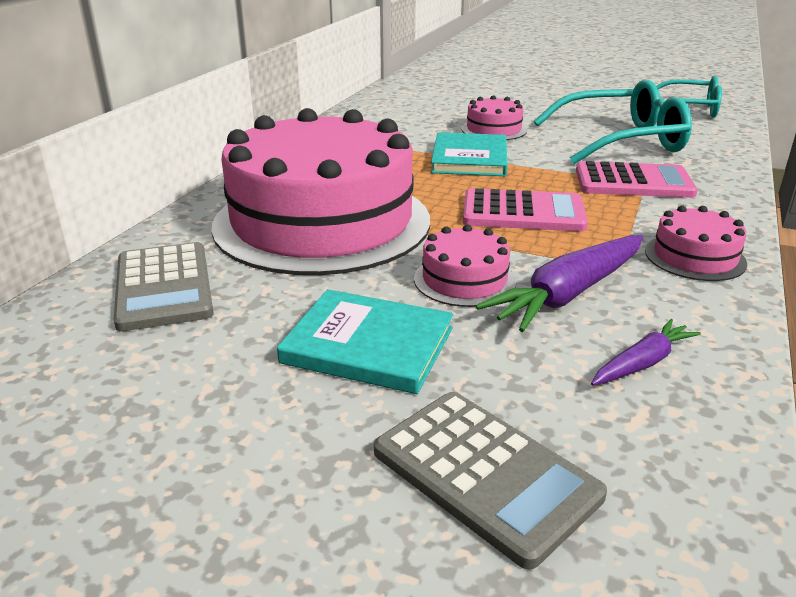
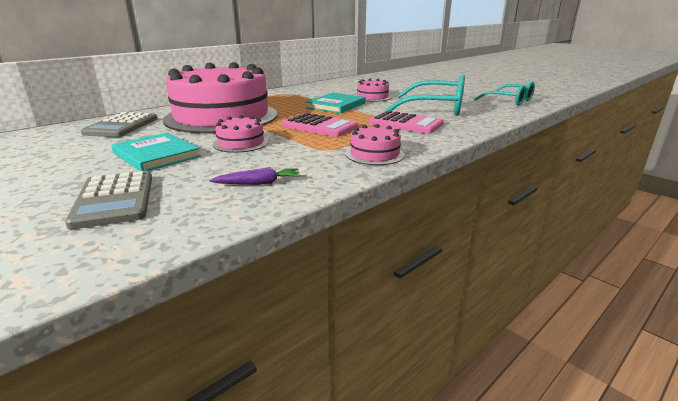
camera: 25 degrees right, 5 degrees down
(568, 294) = (277, 155): purple carrot -> none

